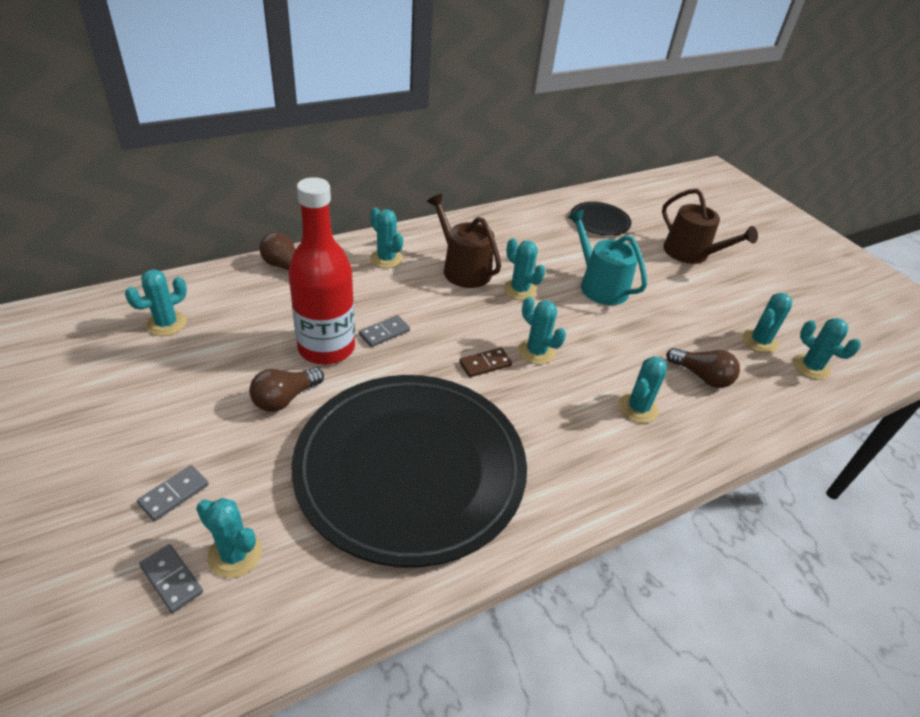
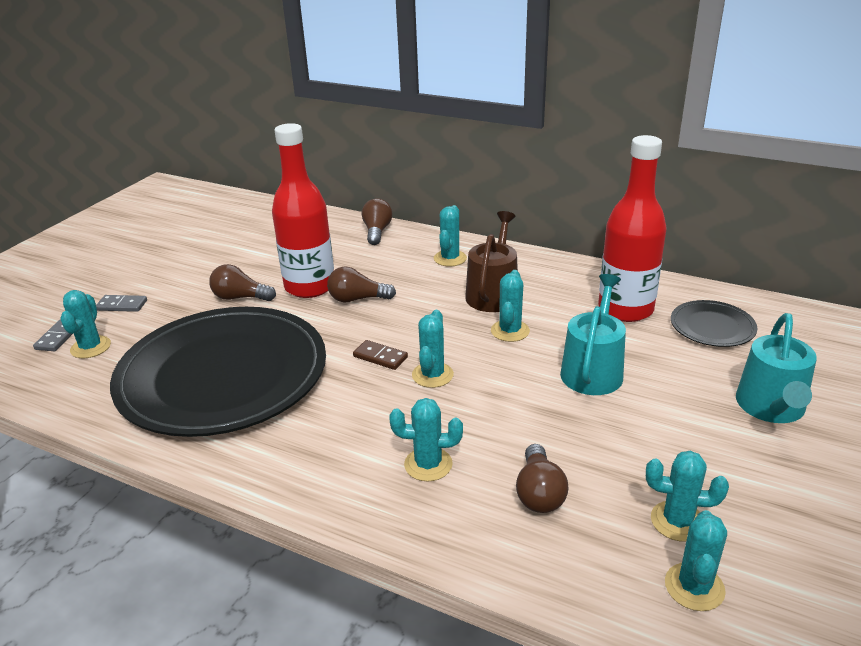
camera: 60 degrees right, 10 degrees down
(166, 324) = (263, 229): turquoise cactus -> none
(384, 333) = (357, 299): grey domino -> brown light bulb
(547, 235) = (625, 309): none -> red bottle
(691, 254) = (771, 407): brown watering can -> turquoise watering can

